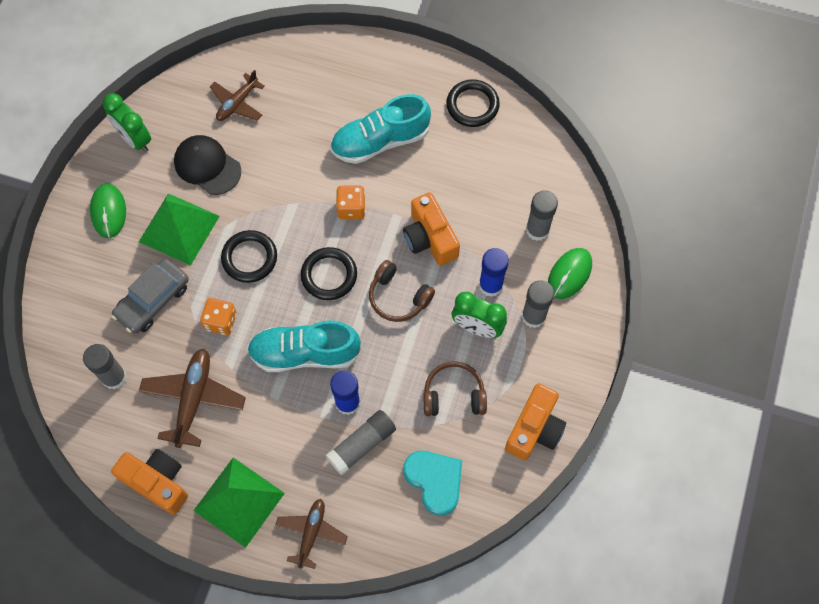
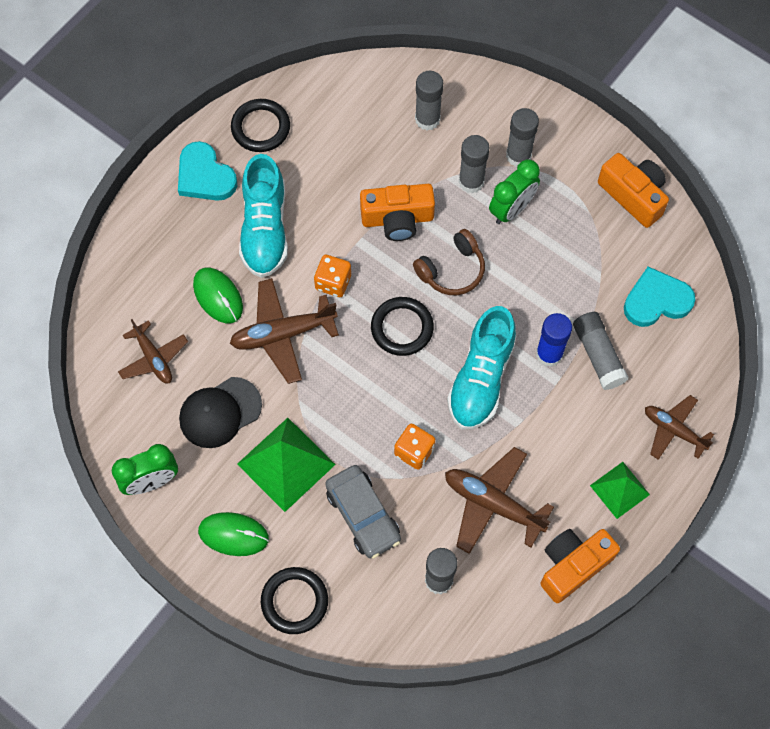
camera: 70 degrees left, 0 degrees up
(239, 502) = (620, 490): green pyramid -> green pyramid, size x0.61
(249, 258) = (351, 401): black ring -> black ring (294, 601)
(291, 187) = (283, 334): none -> brown plane
(410, 81) = (205, 176): none -> turquoise heart
(454, 395) = (575, 254): brown headphones -> none
(490, 285) = (471, 181): blue glue stick -> grey glue stick
(569, 274) = (486, 108): green mouse -> green mouse (218, 296)

